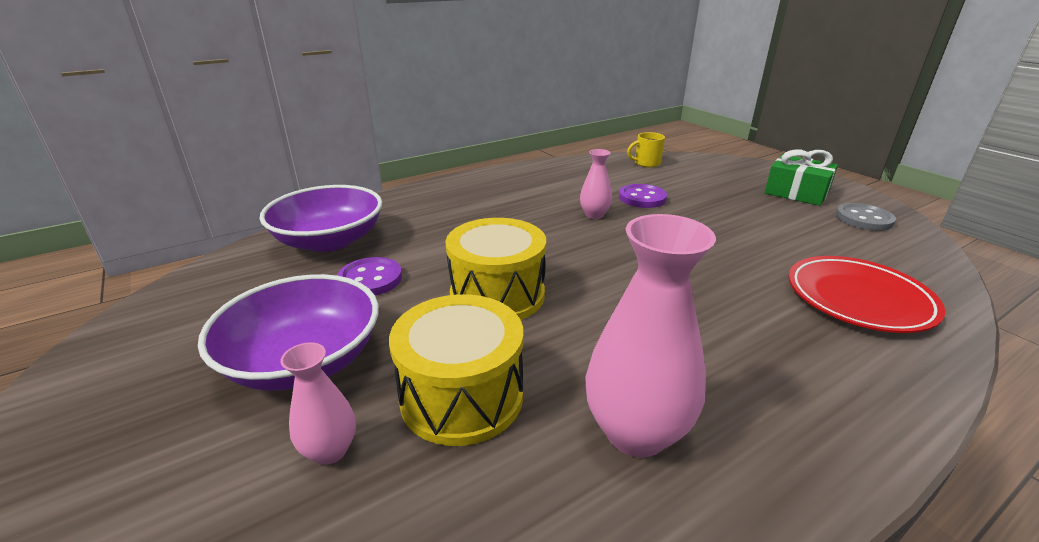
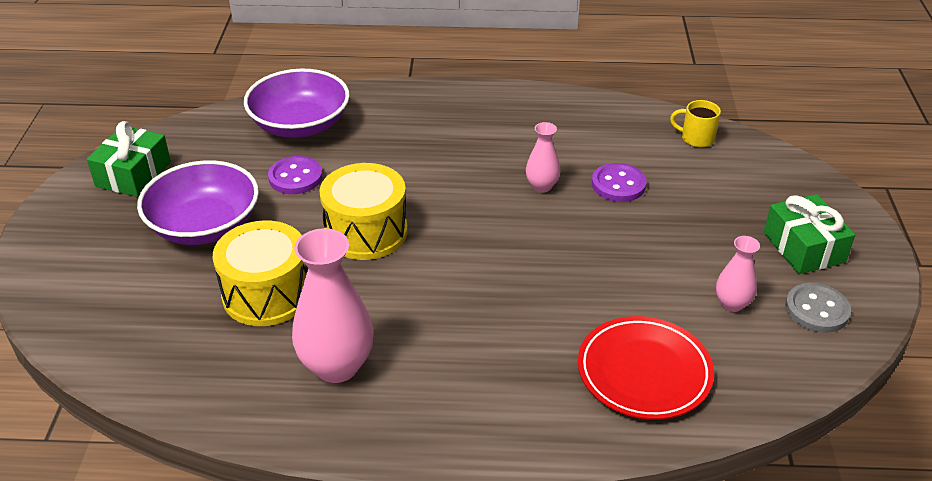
camera: 35 degrees right, 10 degrees up
(148, 346) = (133, 174): none -> green gift
(330, 450) = (175, 289): pink vase -> pink vase (732, 304)

